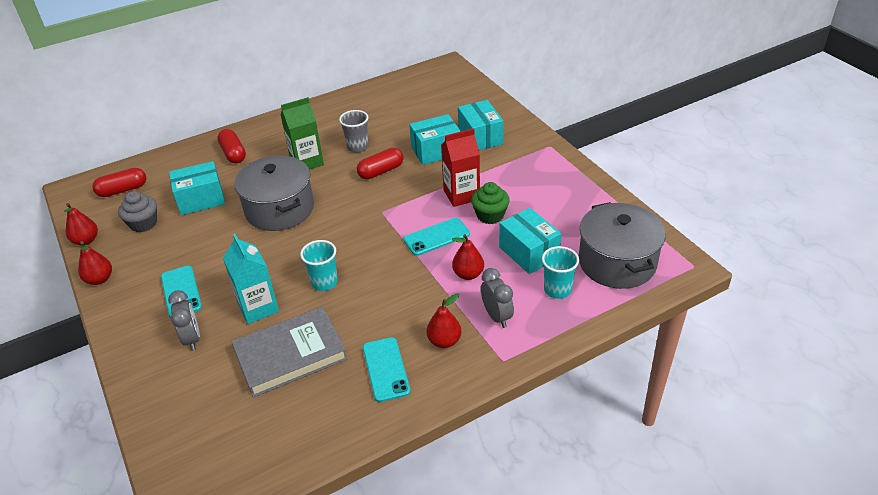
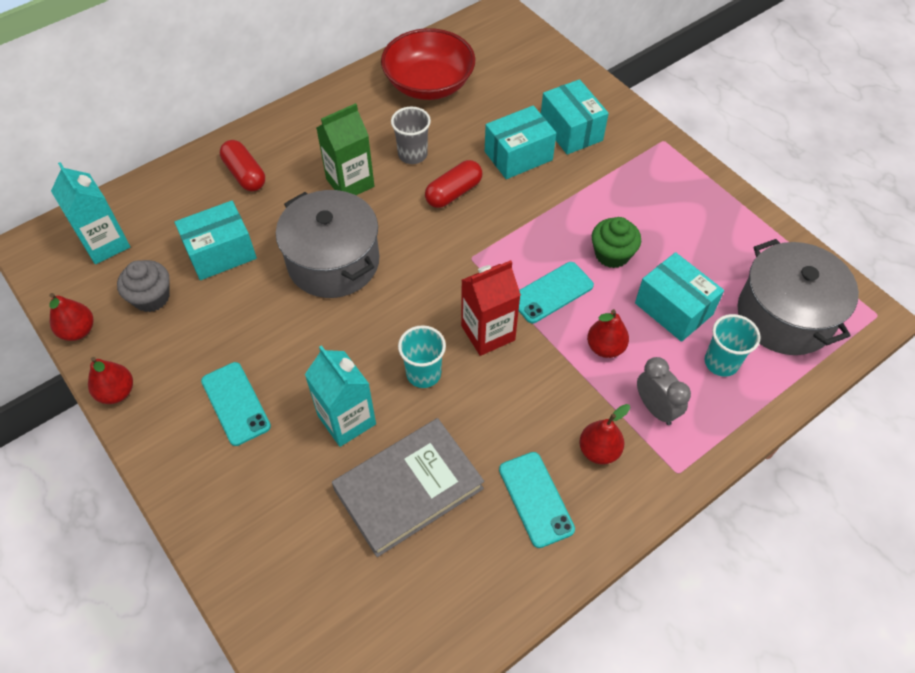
camera: 10 degrees left, 15 degrees up
(123, 190) = (105, 244): red capsule -> turquoise carton
(192, 338) = (271, 475): grey clock -> none
(382, 105) = (429, 84): none -> red bowl
(461, 195) = (568, 224): red carton -> red carton (488, 333)

